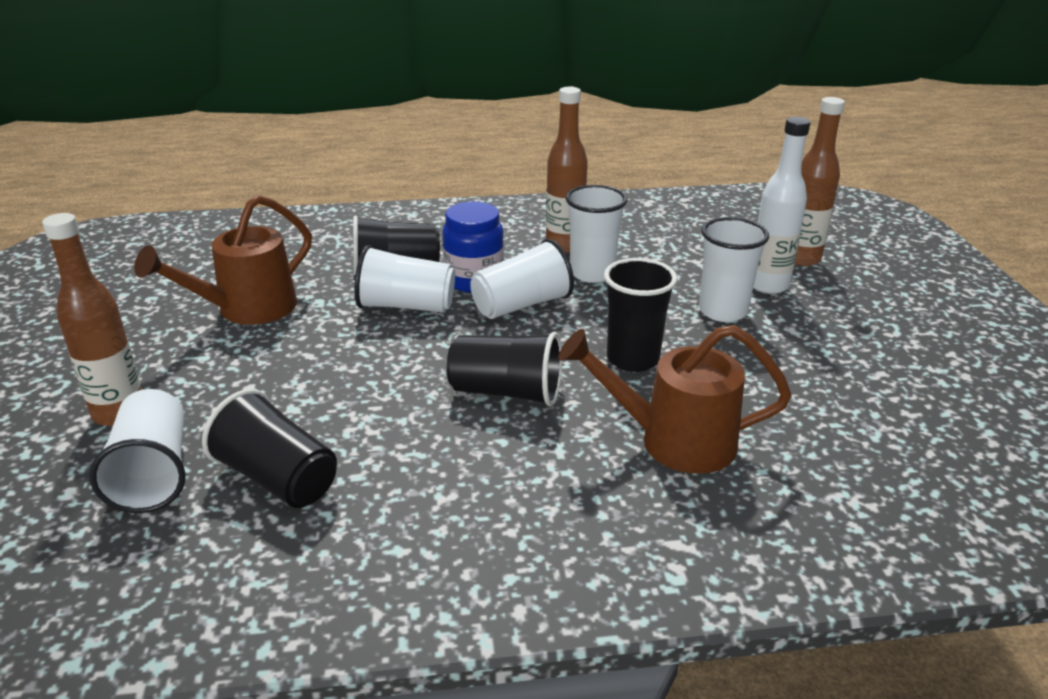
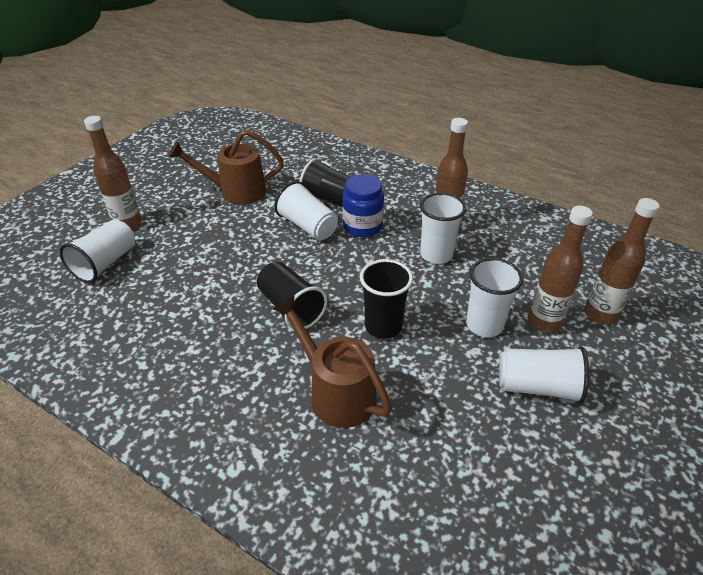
camera: 40 degrees right, 10 degrees up
(277, 478) = (142, 295): black cup -> none
(521, 305) = (367, 256): white cup -> white cup (538, 386)
(768, 285) = (543, 323): white bottle -> brown bottle

